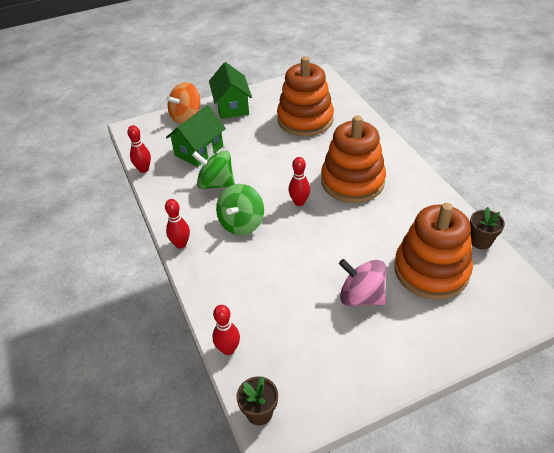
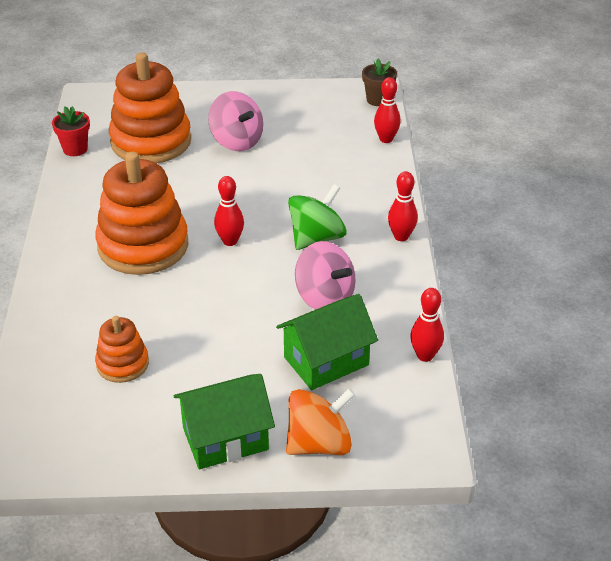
camera: 160 degrees left, 5 degrees down
(216, 184) = (324, 298): green spinning top -> pink spinning top
(231, 106) = (225, 439): green house -> green house turned 60 degrees clockwise
(305, 119) = (122, 364): orange stacking toy -> orange stacking toy, size x0.51
(480, 241) = (75, 149): brown flower pot -> red flower pot

